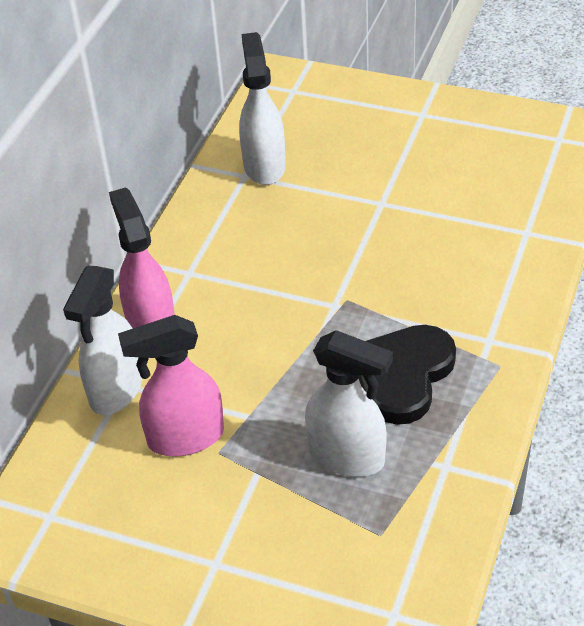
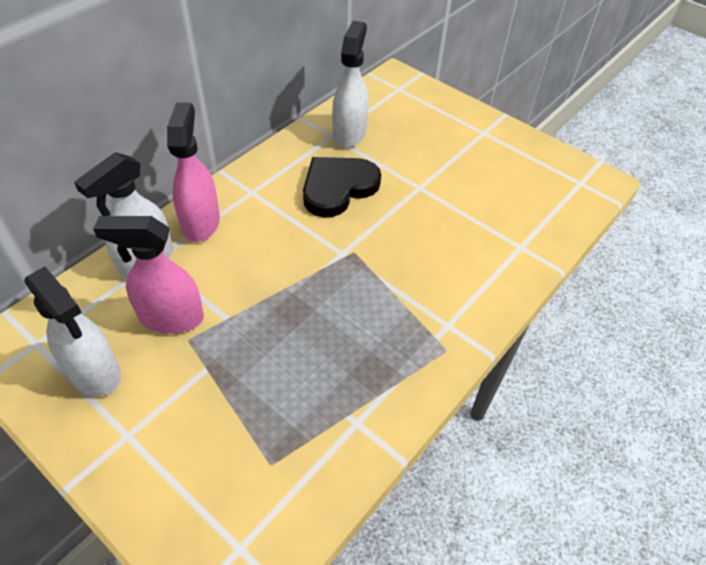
camera: 15 degrees right, 5 degrees up
(347, 456) = (283, 382): white spray bottle -> white spray bottle (95, 372)
(403, 375) = (364, 329): black heart -> black heart (338, 188)

